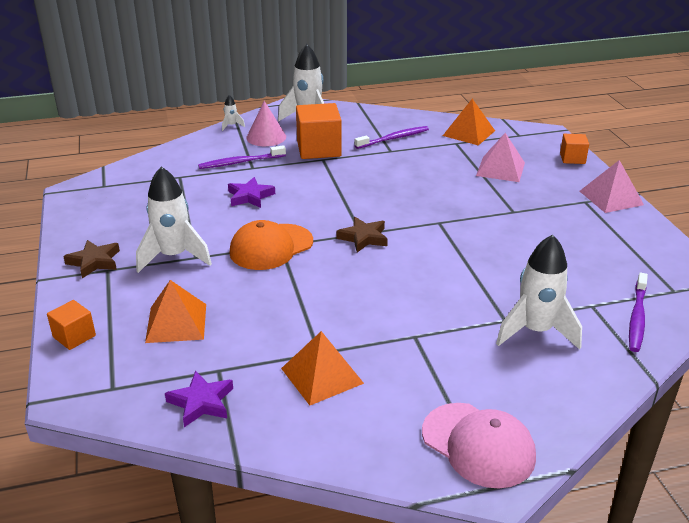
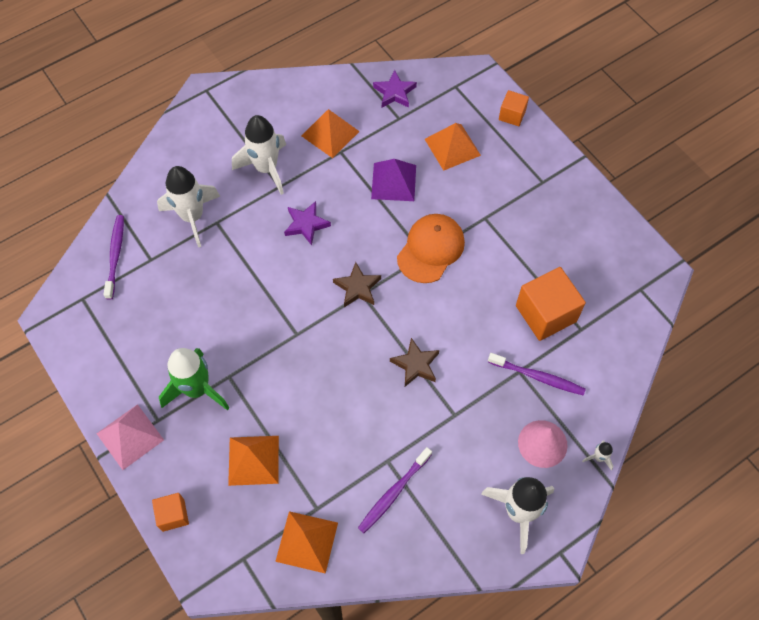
camera: 160 degrees right, 30 degrees up
(94, 262) = (560, 187): brown star -> brown star (415, 364)
(174, 256) = (502, 212): white rocket -> white rocket (266, 168)
(240, 162) = (538, 377): purple toothbrush -> purple toothbrush turned 60 degrees clockwise
(250, 196) = (491, 317): purple star -> purple star (306, 224)
(271, 307) = (393, 181): none -> purple pyramid
(319, 149) = (469, 436): orange cube -> orange cube (545, 313)
(478, 445) = (218, 113): pink cap -> none
(500, 169) = (253, 460): pink pyramid -> orange pyramid
(545, 210) = (197, 389): none -> green rocket

